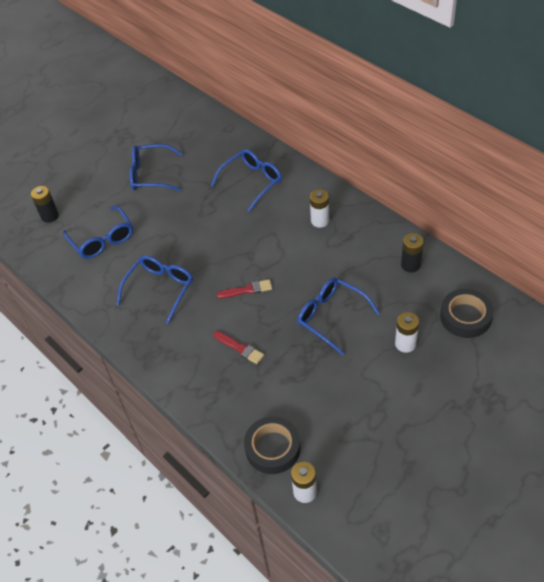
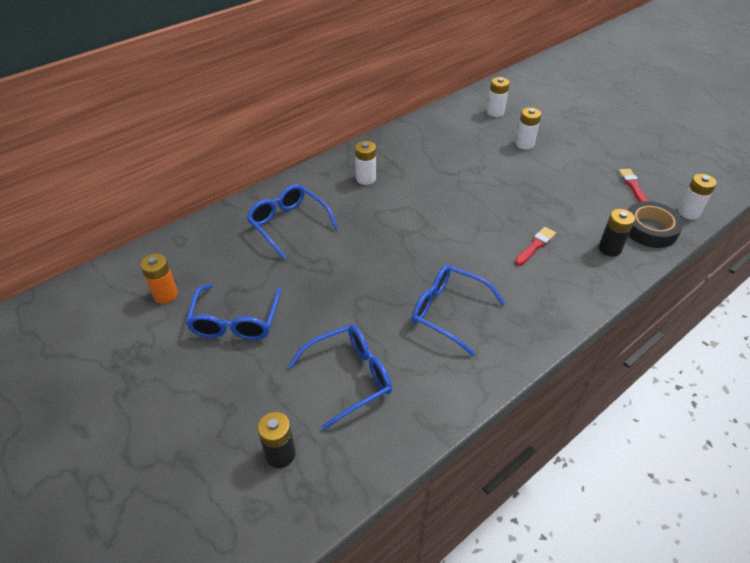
camera: 90 degrees left, 5 degrees down
(174, 136) = (165, 294): none -> orange battery
(247, 290) = (456, 236): red brush -> red brush (633, 186)
(331, 317) = (494, 182): blue glasses -> none
(410, 265) = (435, 131): black battery -> black battery (609, 249)
(465, 317) = (495, 112): black tape -> white battery

